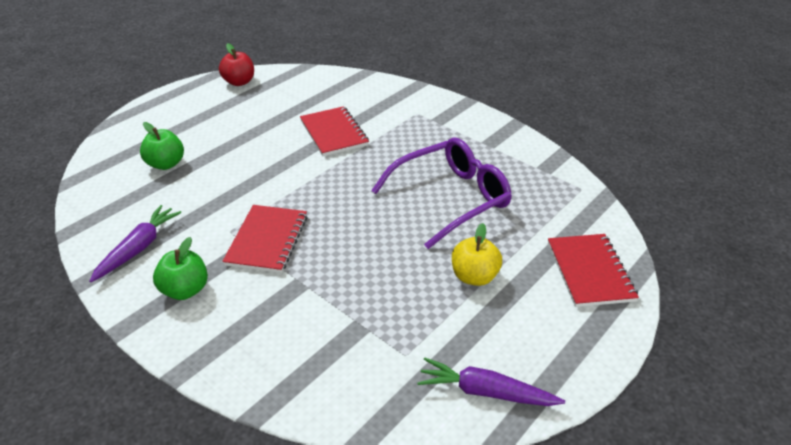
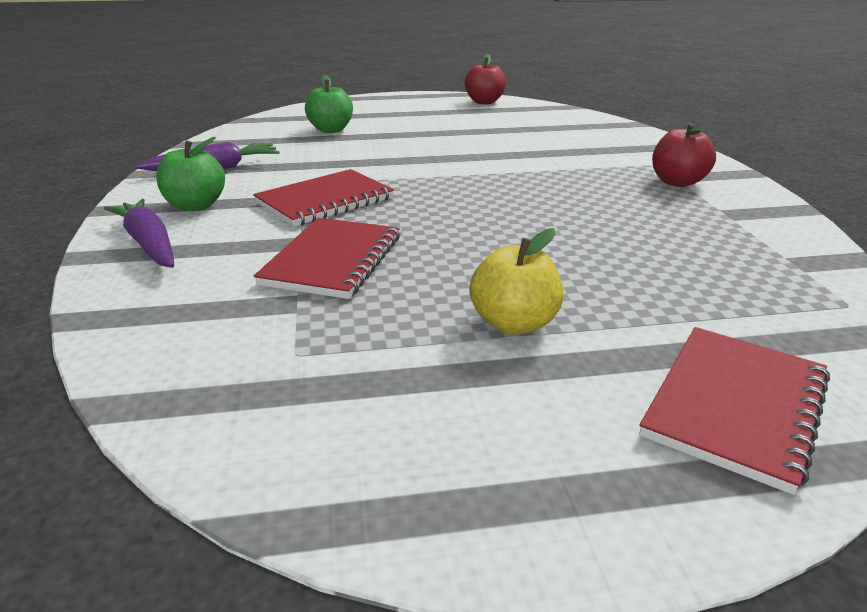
camera: 40 degrees right, 10 degrees down
(333, 133) = (526, 153): red notebook -> red notebook (332, 260)
(442, 126) = (677, 182): none -> red apple
(450, 199) = (594, 241): purple glasses -> none
(485, 392) = (327, 455): purple carrot -> purple carrot (149, 244)

